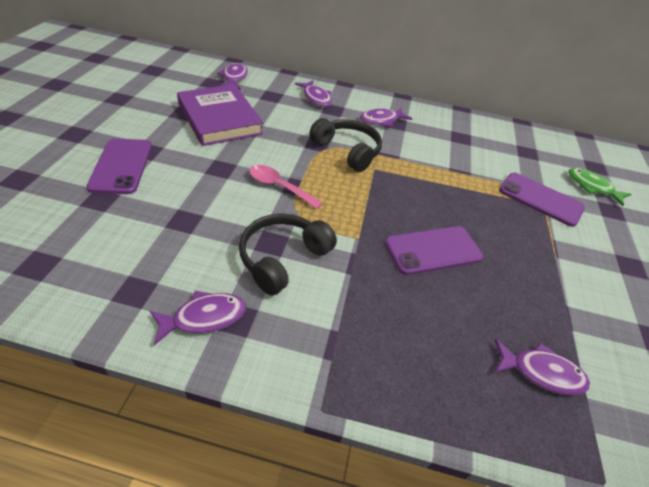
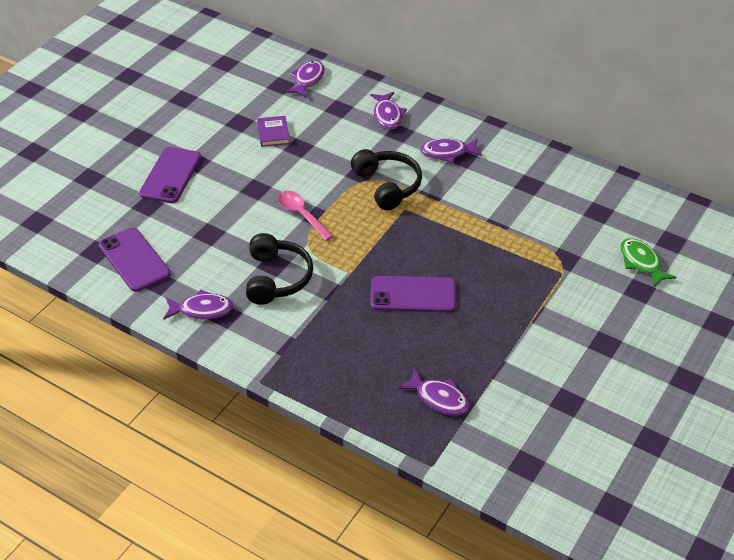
camera: 25 degrees right, 0 degrees up
(220, 119) = (273, 133): purple book -> purple book, size x0.45
(282, 258) = (277, 278): black headphones -> black headphones turned 120 degrees clockwise
(540, 199) = (565, 266): purple phone -> purple phone (134, 260)

